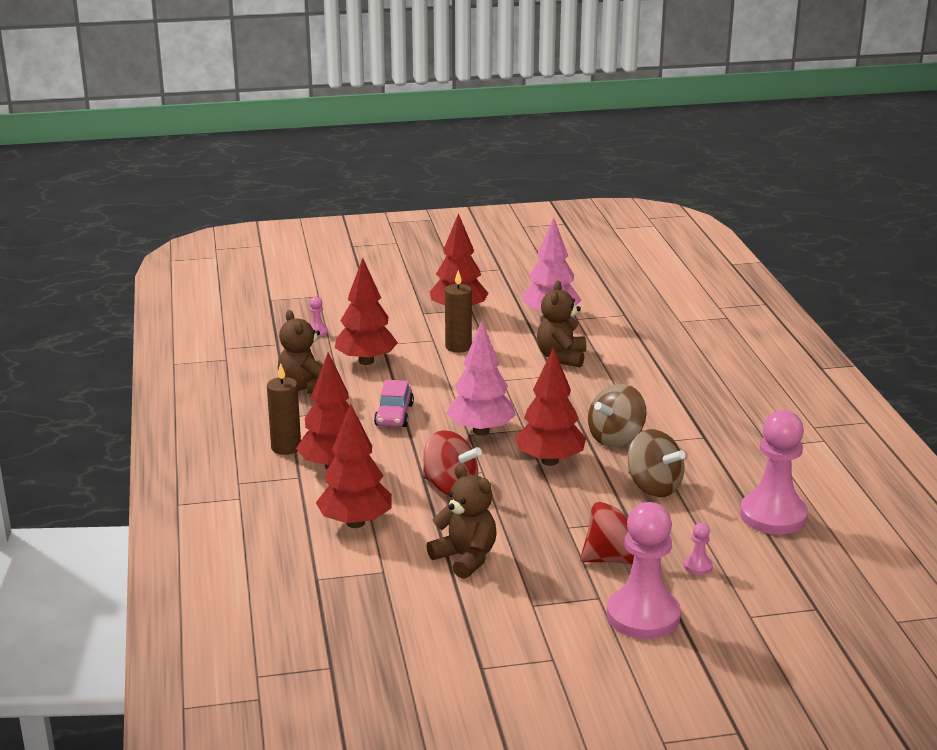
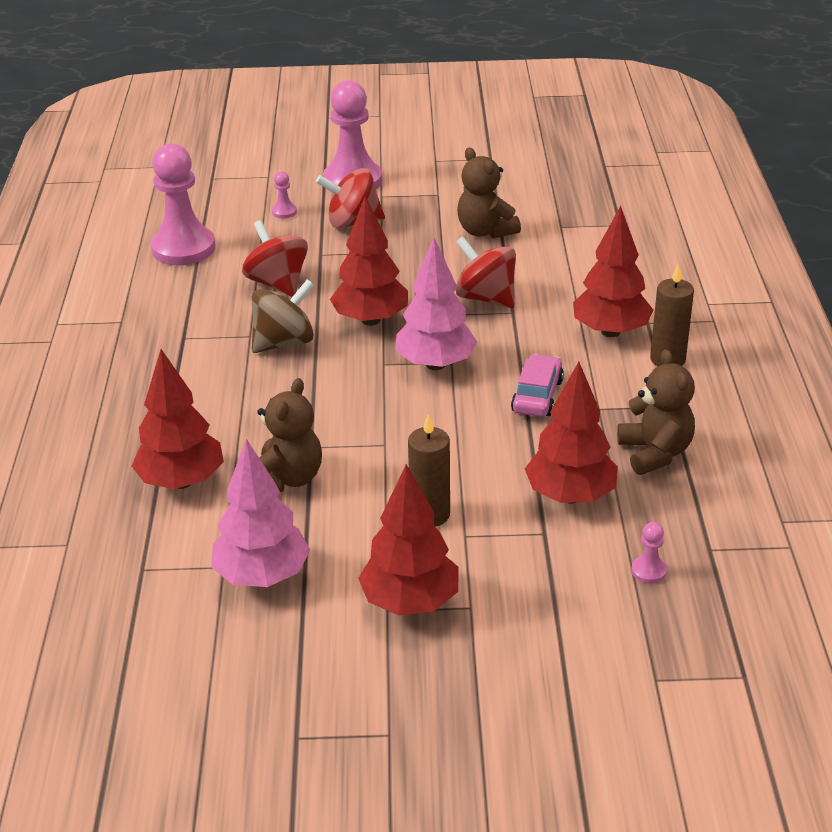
camera: 170 degrees left, 10 degrees up
(355, 523) = (586, 269): red tree -> red tree (181, 481)
(653, 487) = (277, 284): brown spinning top -> red spinning top

